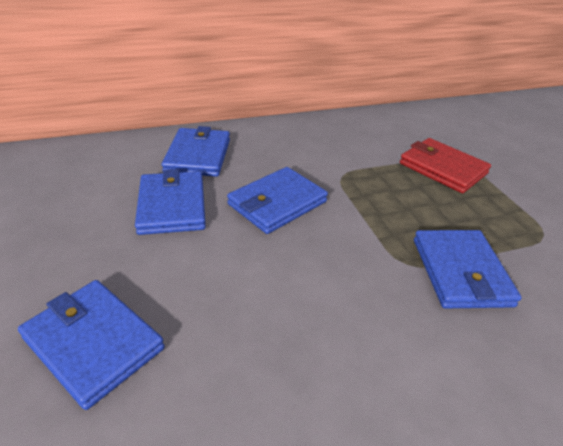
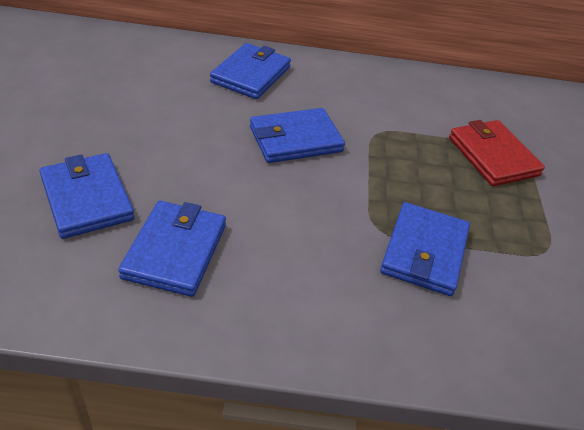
camera: 20 degrees right, 5 degrees up
(172, 206) = (201, 114): blue wallet -> blue wallet (175, 251)

